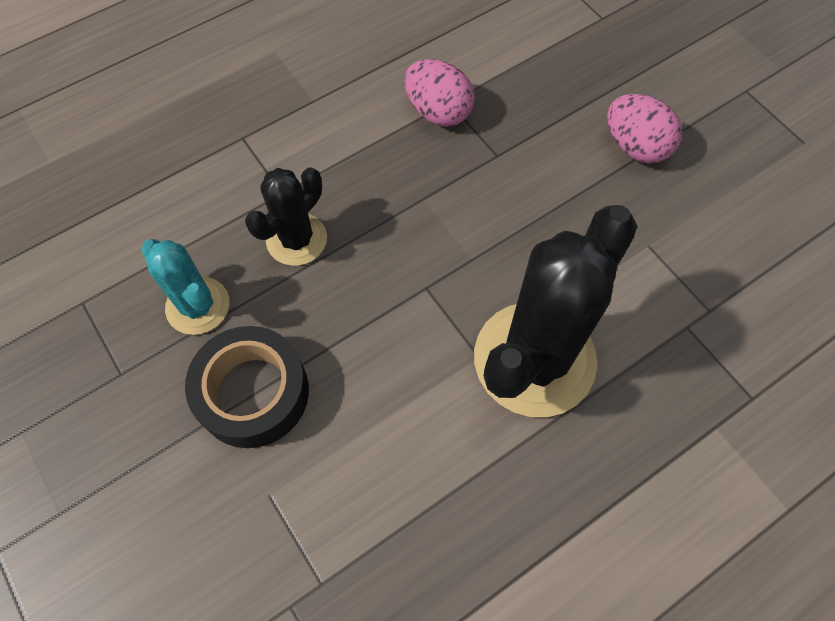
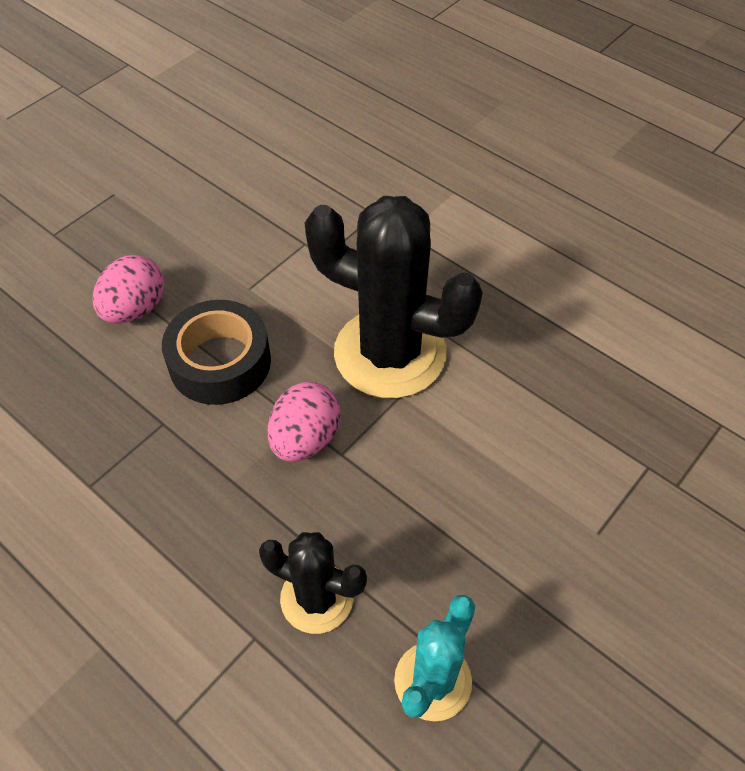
camera: 105 degrees left, 10 degrees down
(253, 393) = (509, 582): black tape -> black tape (220, 362)
(438, 111) = (107, 493): pink egg -> pink egg (305, 439)

